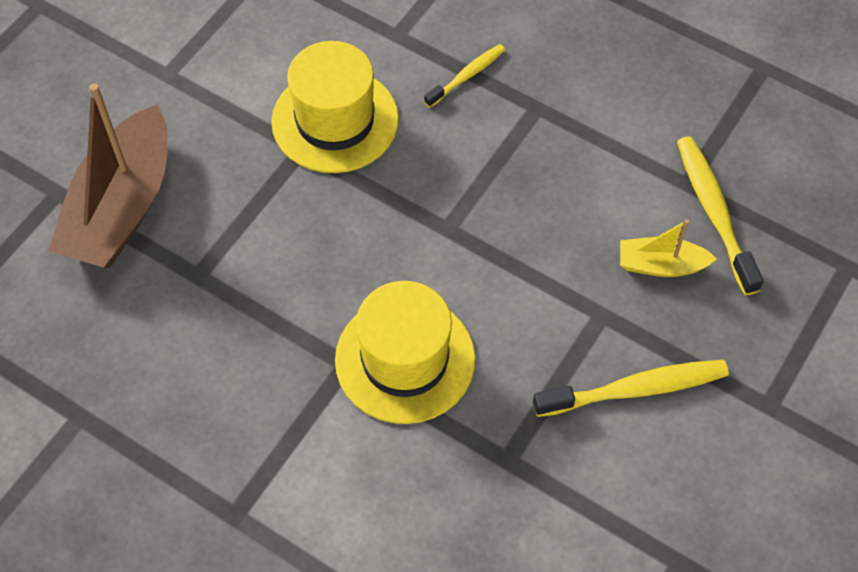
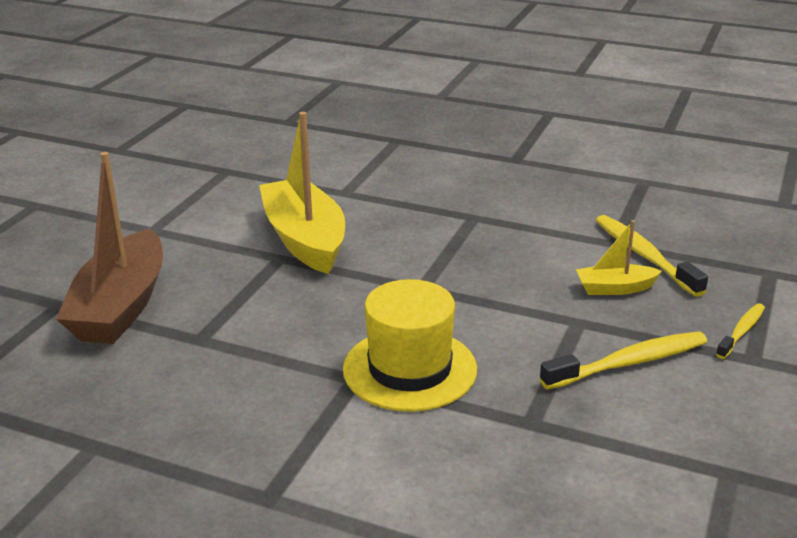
camera: 10 degrees left, 30 degrees down
(335, 120) = (305, 240): yellow hat -> yellow boat
(467, 76) = (409, 207): yellow toothbrush -> yellow toothbrush (741, 331)

